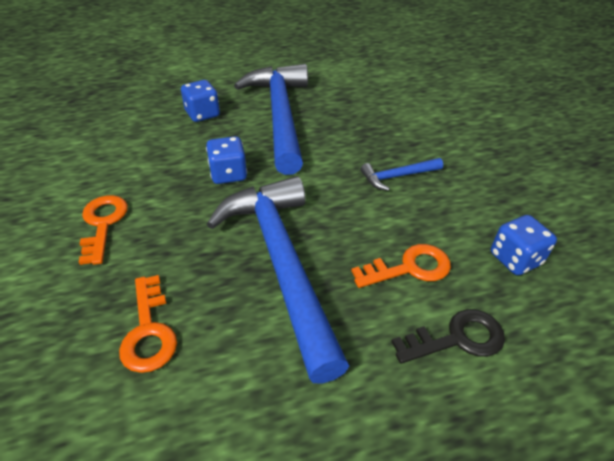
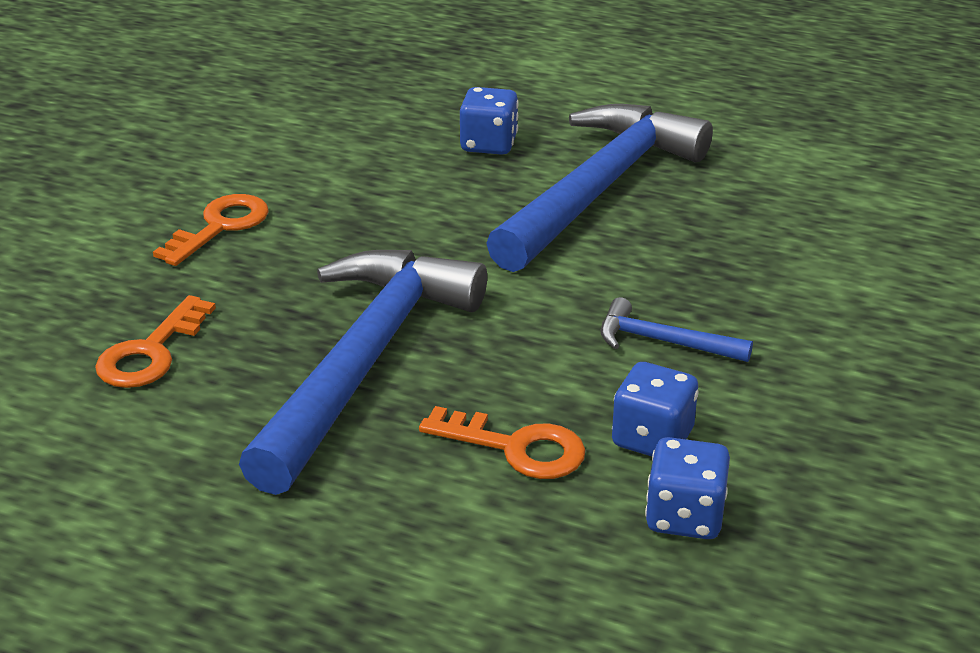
camera: 40 degrees right, 10 degrees down
(228, 174) = (427, 235): blue dice -> blue dice (652, 438)
(457, 339) = (468, 543): black key -> none

